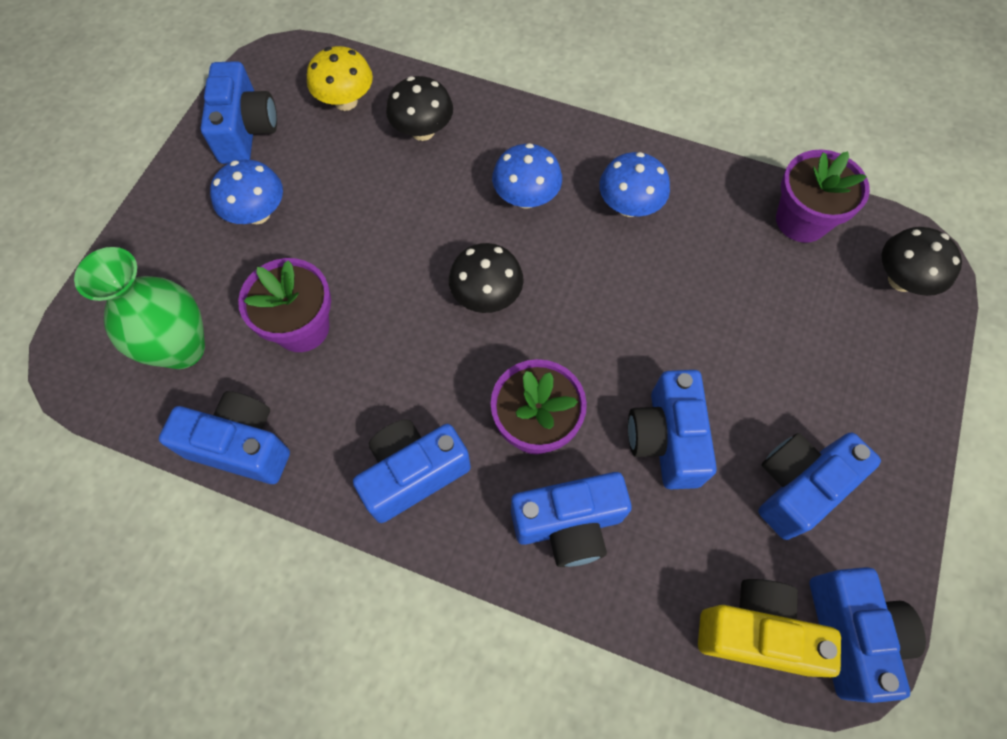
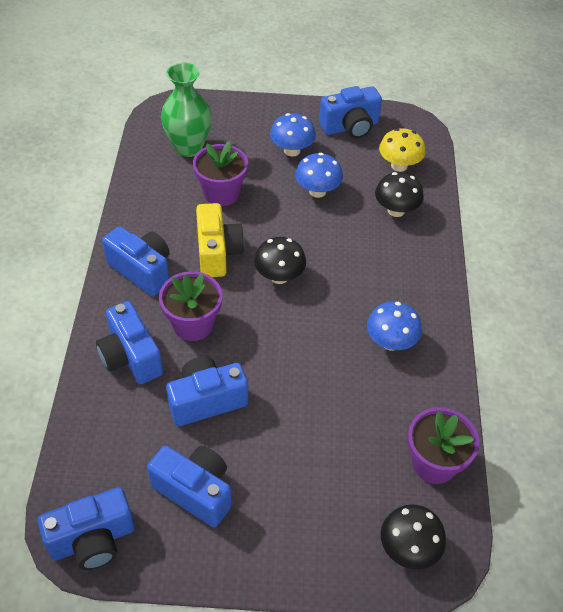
camera: 70 degrees right, 15 degrees down
(241, 446) = (137, 190): blue camera -> none
(526, 198) = (368, 279): blue mushroom -> blue mushroom (317, 191)
(755, 631) = (82, 478): yellow camera -> yellow camera (217, 252)

